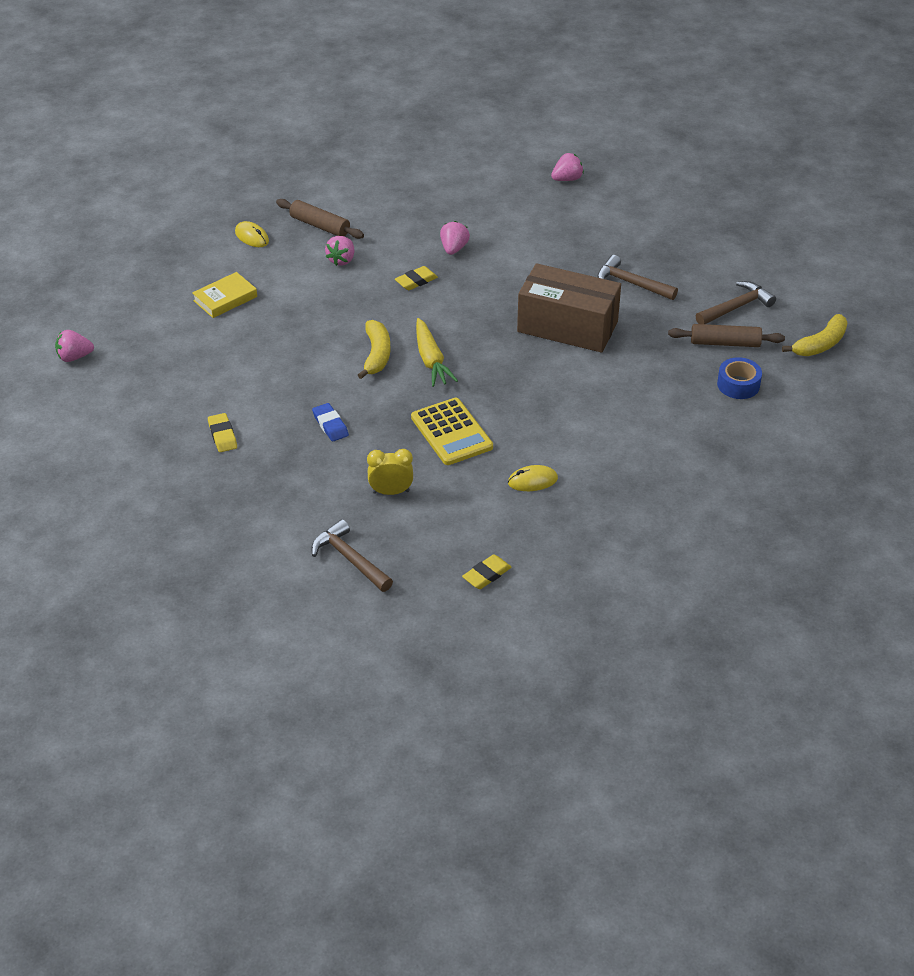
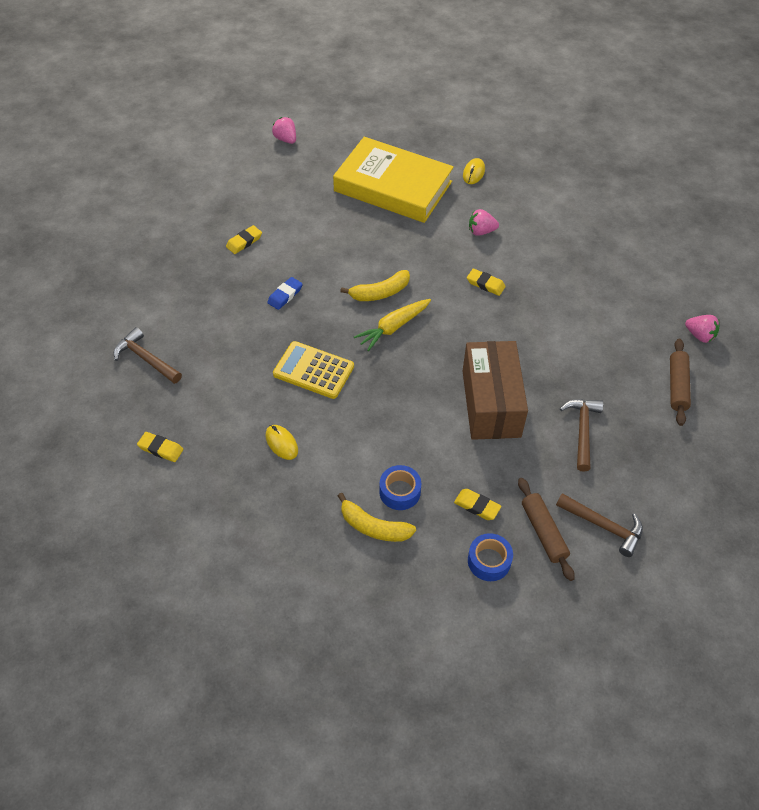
camera: 65 degrees right, 10 degrees up
(225, 299) = (393, 186): yellow book -> yellow book, size x2.32
(320, 226) = (514, 204): brown rolling pin -> brown rolling pin (677, 386)
(350, 559) = (146, 359): brown hammer -> brown hammer turned 75 degrees counterclockwise
(391, 492) = (228, 357): yellow clock -> none
(451, 432) = (313, 370): yellow calculator -> yellow calculator turned 75 degrees clockwise
(454, 249) = (543, 293): pink strawberry -> none
(636, 416) = (400, 492): none -> blue tape
(677, 373) = (477, 506): none -> yellow eraser
(820, 344) = (593, 618): yellow banana -> yellow banana (374, 527)

